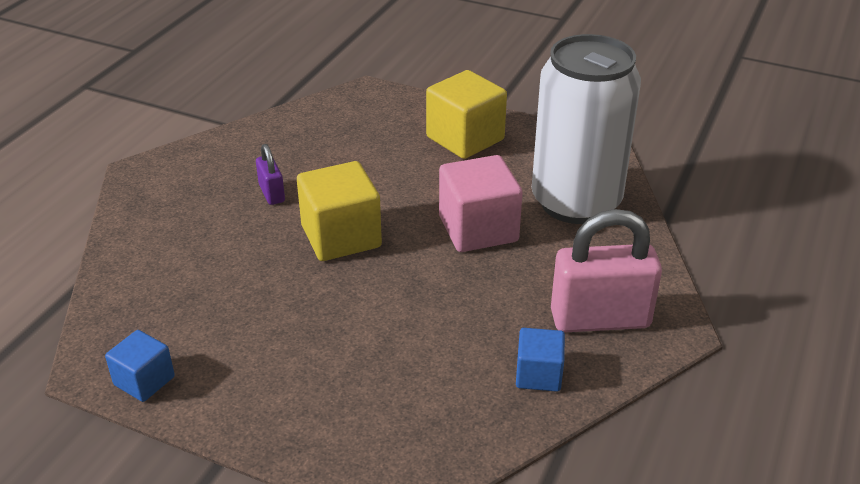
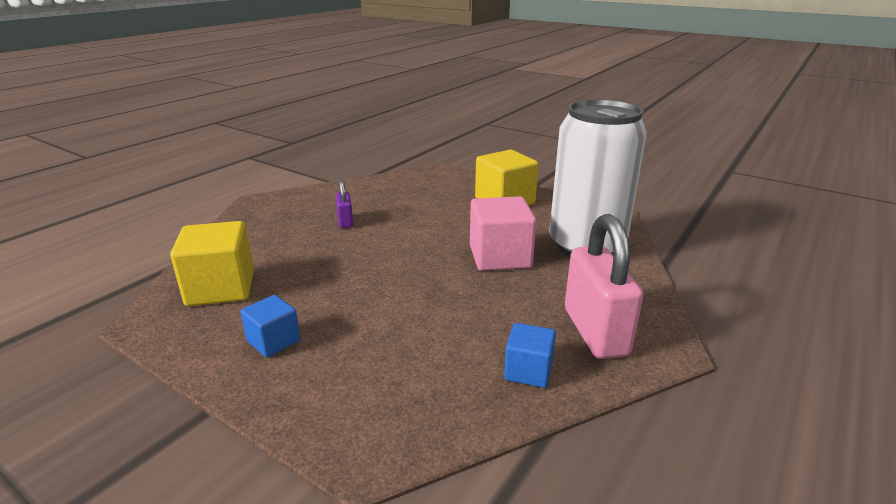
camera: 10 degrees right, 10 degrees down
(144, 381) = (179, 335): blue cube -> blue cube (273, 341)
(341, 236) = (387, 252): yellow cube -> yellow cube (221, 288)
(600, 319) = (595, 332): pink padlock -> pink padlock turned 75 degrees clockwise

